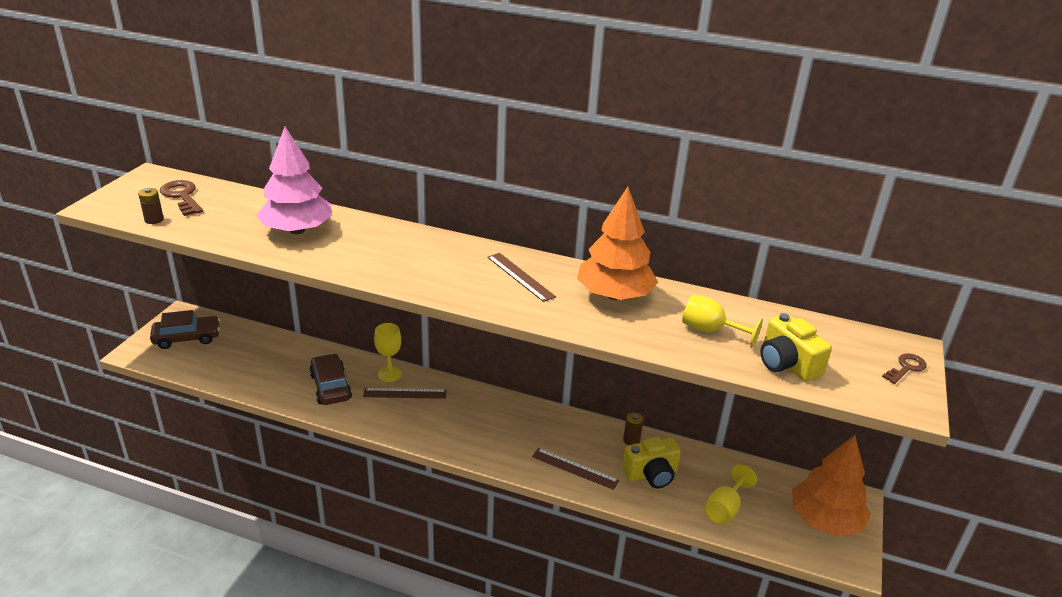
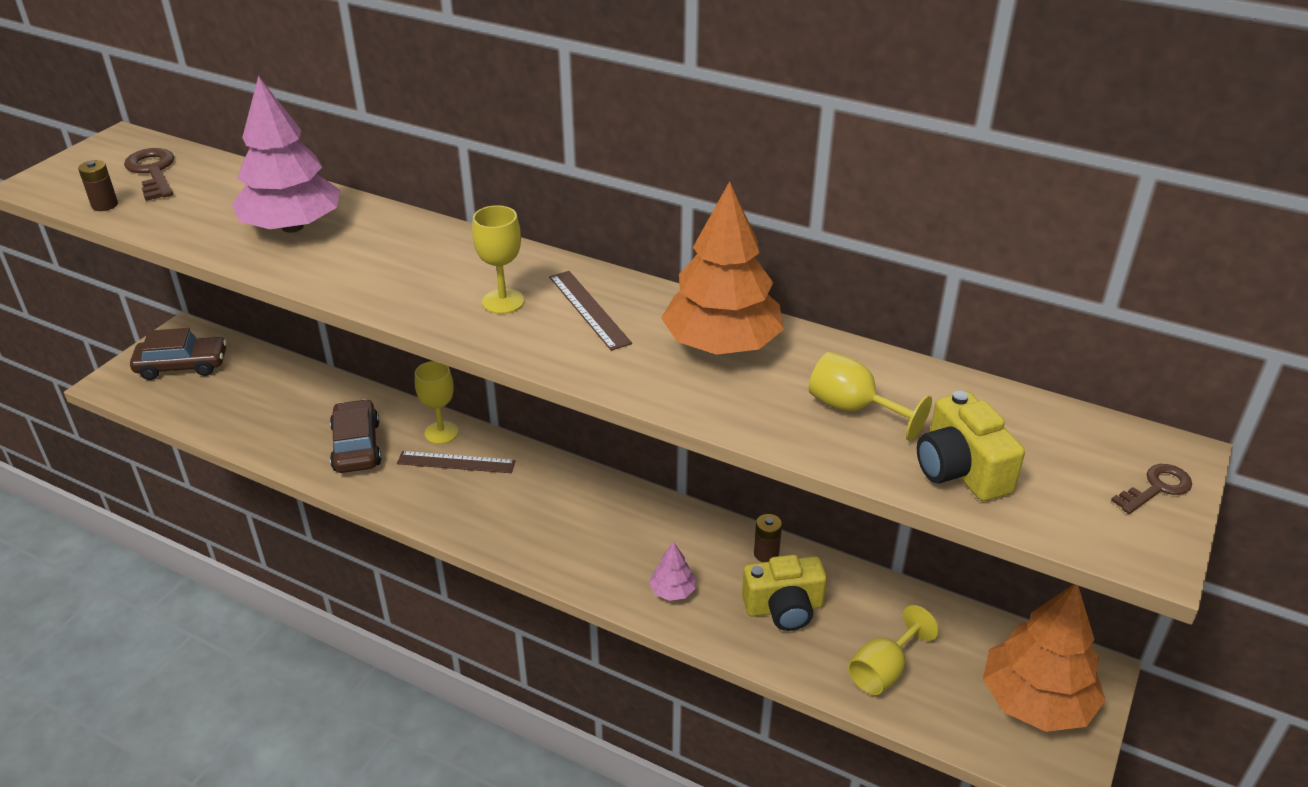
camera: 10 degrees right, 5 degrees up
(461, 274) = (503, 301): none -> yellow goblet
(574, 468) = (672, 591): brown ruler -> pink tree

